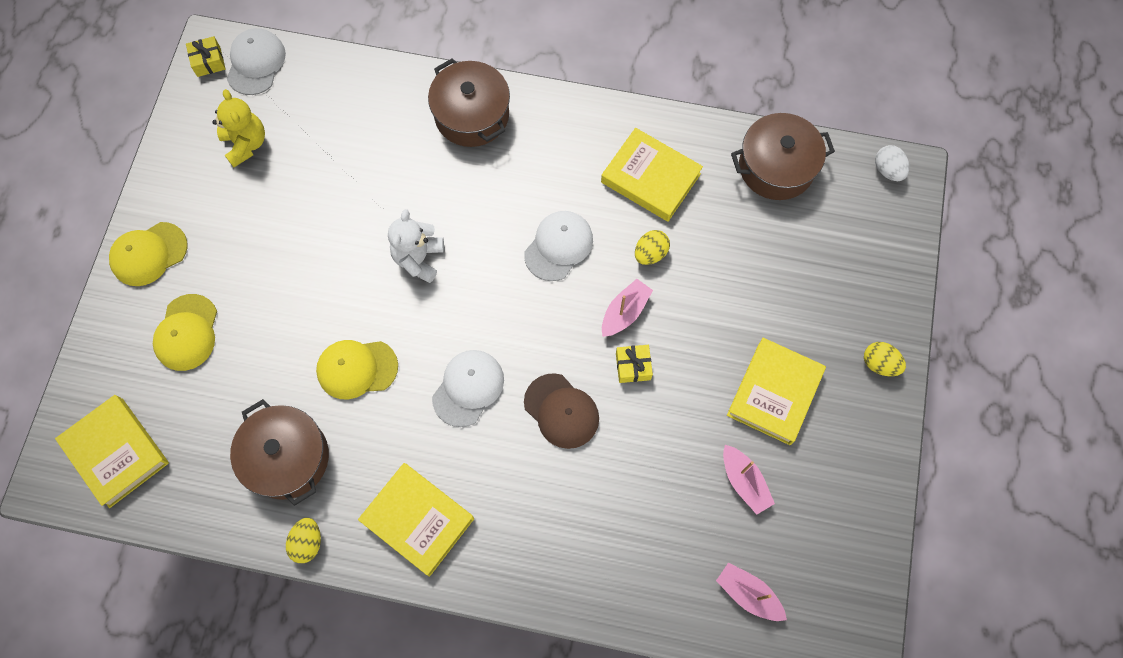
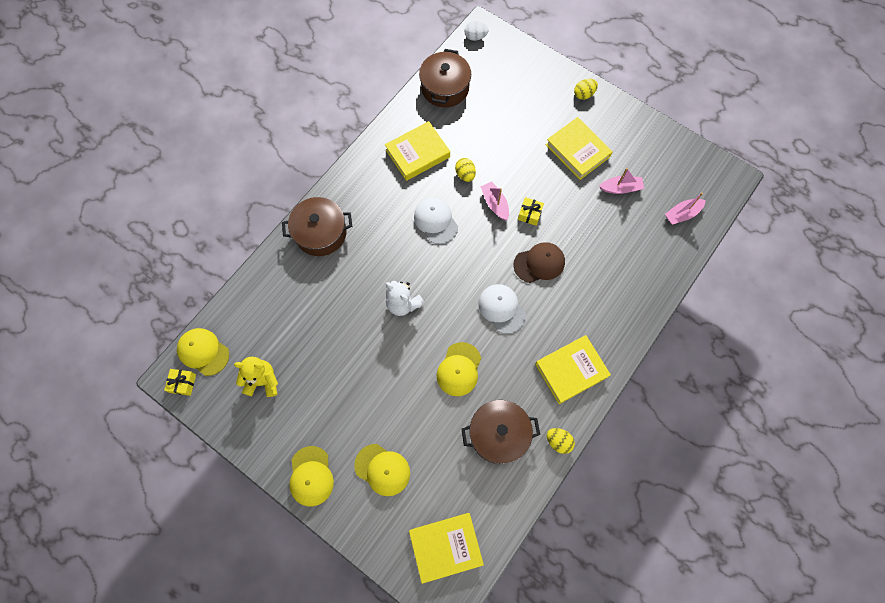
camera: 65 degrees left, 0 degrees up
(256, 63) = (203, 352): white cap -> yellow cap

